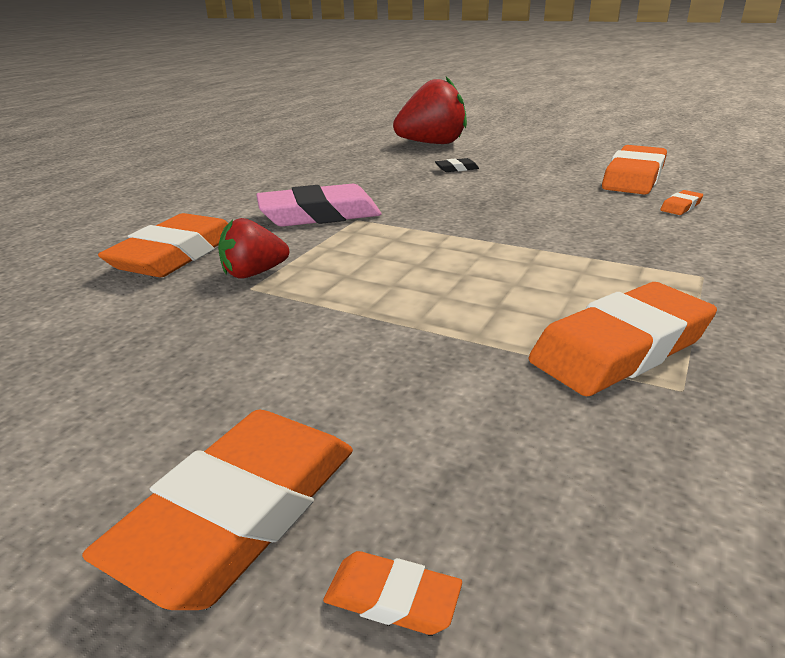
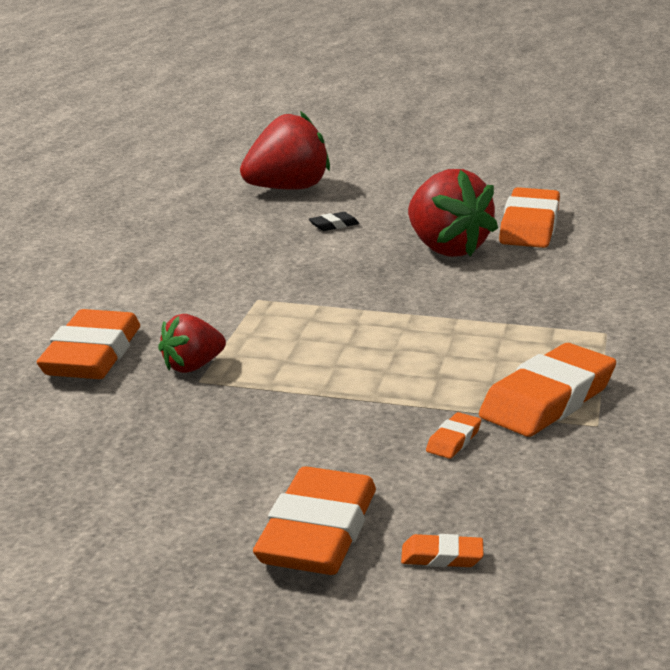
camera: 15 degrees left, 5 degrees down
(319, 215) = (213, 297): pink eraser -> none
(549, 190) = (446, 249): none -> red strawberry
(681, 206) = (580, 260): orange eraser -> orange eraser (453, 440)

